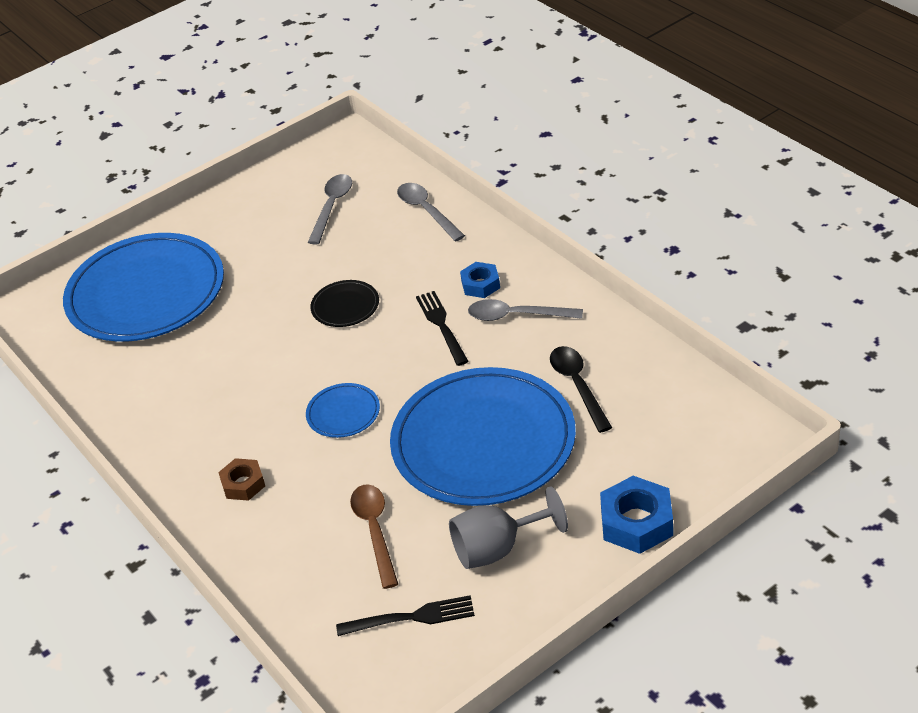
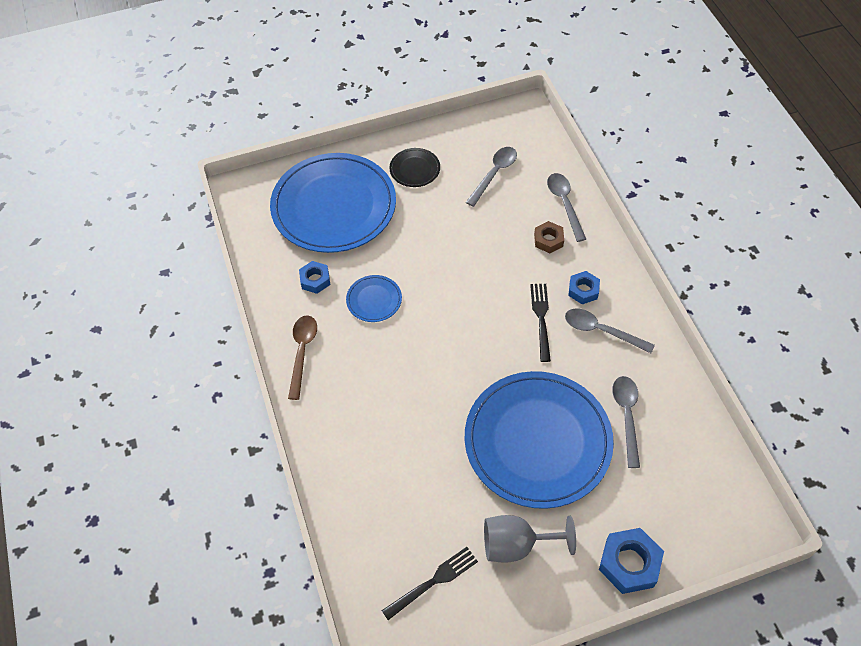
camera: 15 degrees right, 15 degrees up
(150, 371) = (315, 280): none -> blue nut
(243, 484) = (350, 410): brown nut -> brown nut (548, 240)
(343, 413) = (442, 373): blue plate -> blue plate (374, 300)
(345, 306) = (475, 273): black plate -> black plate (415, 169)
(375, 531) = (431, 492): brown spoon -> brown spoon (302, 352)
(411, 617) = (433, 581): black fork -> black fork turned 45 degrees counterclockwise
(578, 386) = (626, 416): black spoon -> grey spoon

